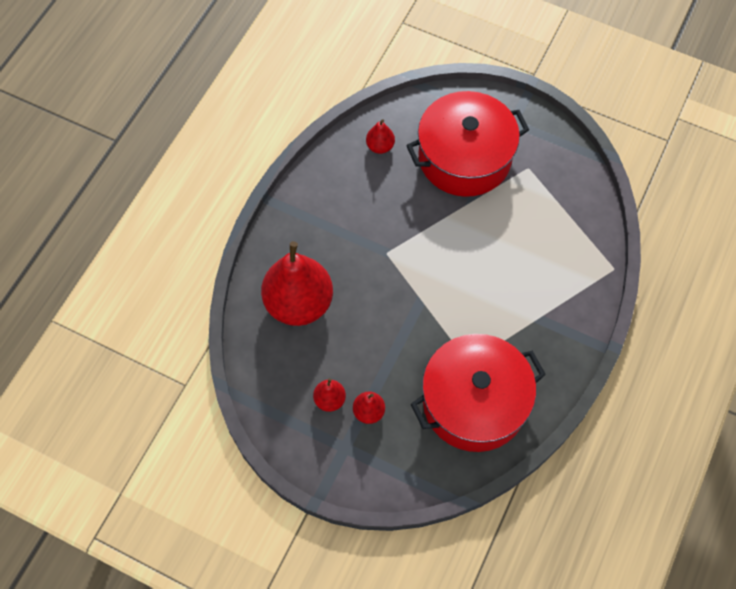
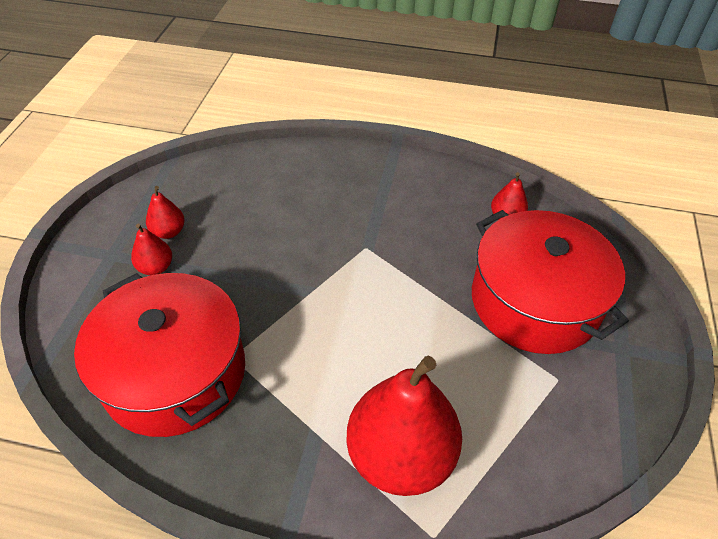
camera: 75 degrees right, 15 degrees down
(299, 303) = (281, 187): red pear -> red pear (400, 456)

